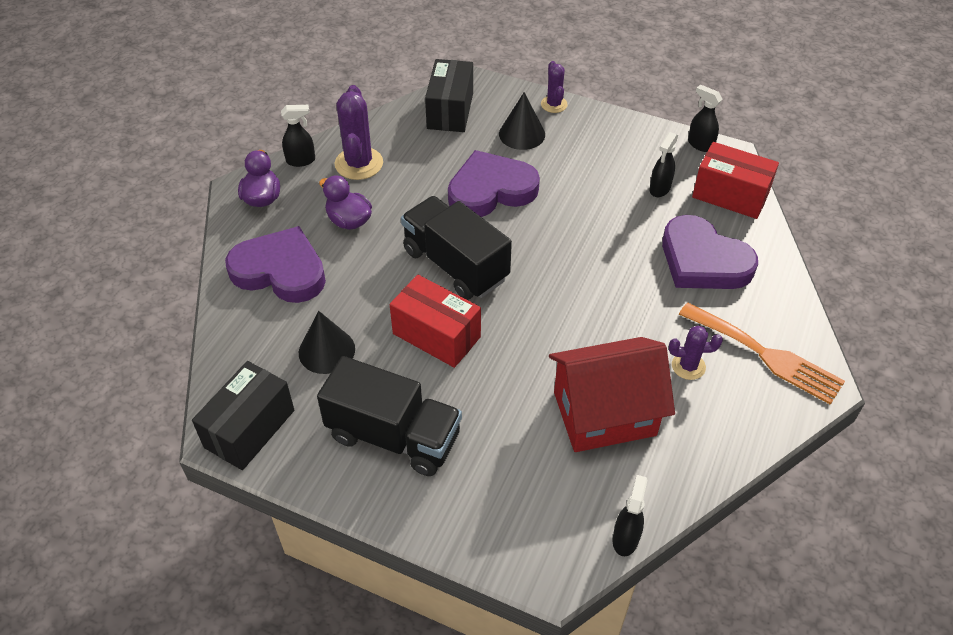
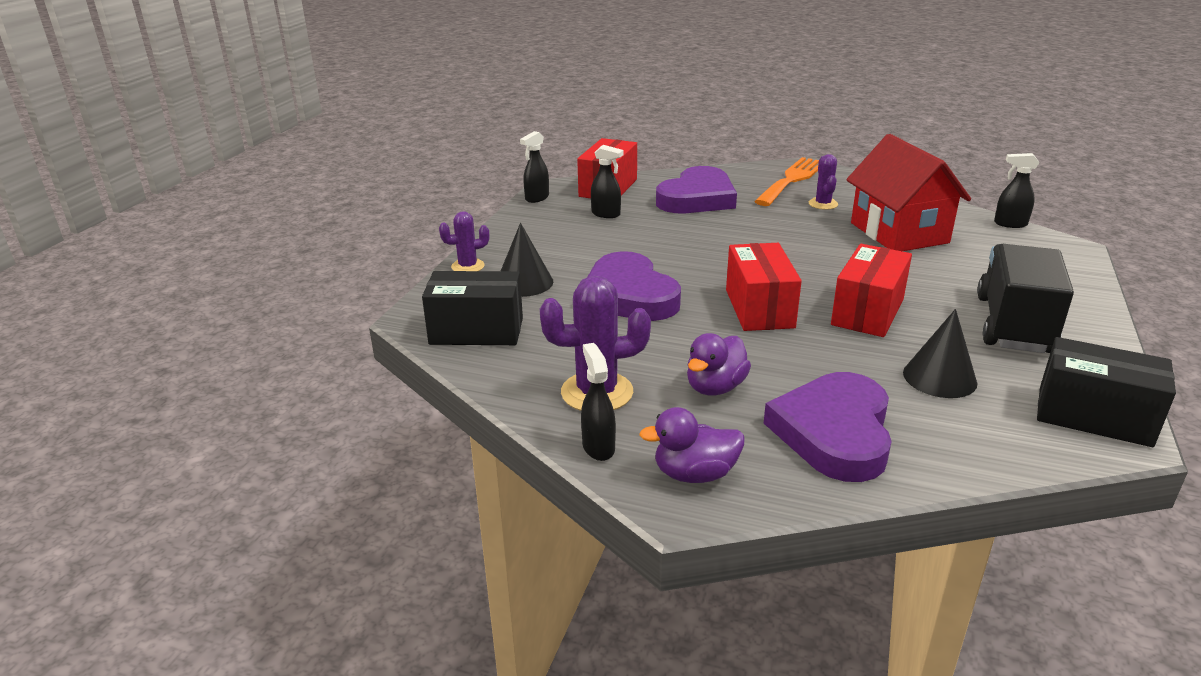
camera: 95 degrees left, 20 degrees down
(455, 265) = (759, 308): black truck -> red box

